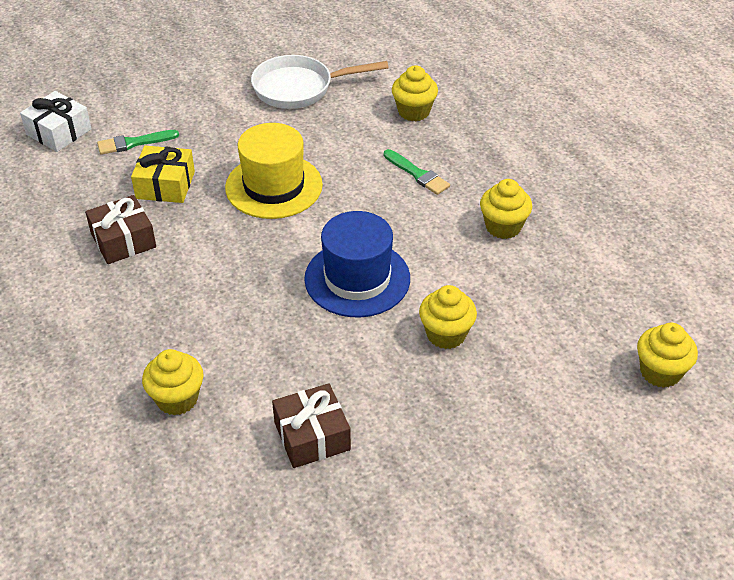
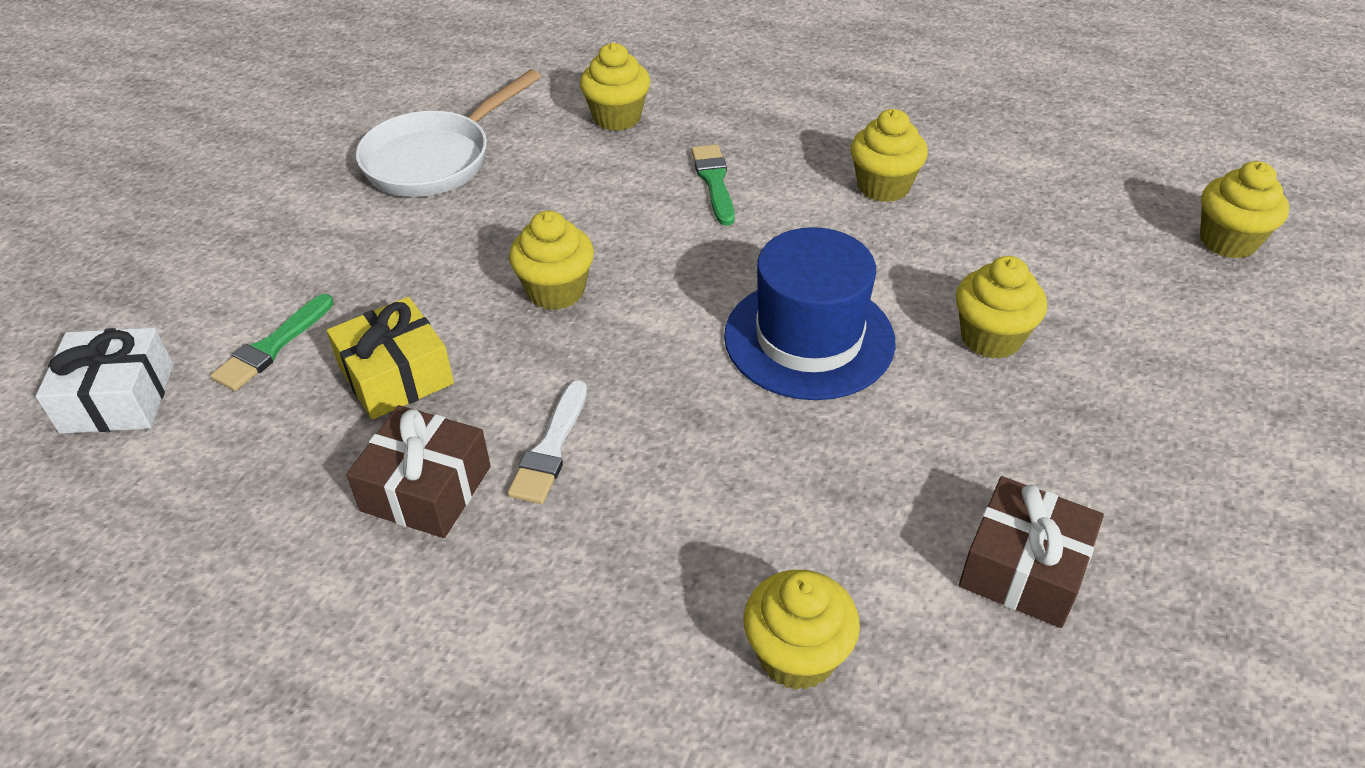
camera: 40 degrees left, 0 degrees up
(187, 255) = (551, 448): none -> white brush
(274, 186) = (556, 291): yellow hat -> yellow cupcake
(417, 174) = (714, 182): green brush -> green brush turned 105 degrees counterclockwise

